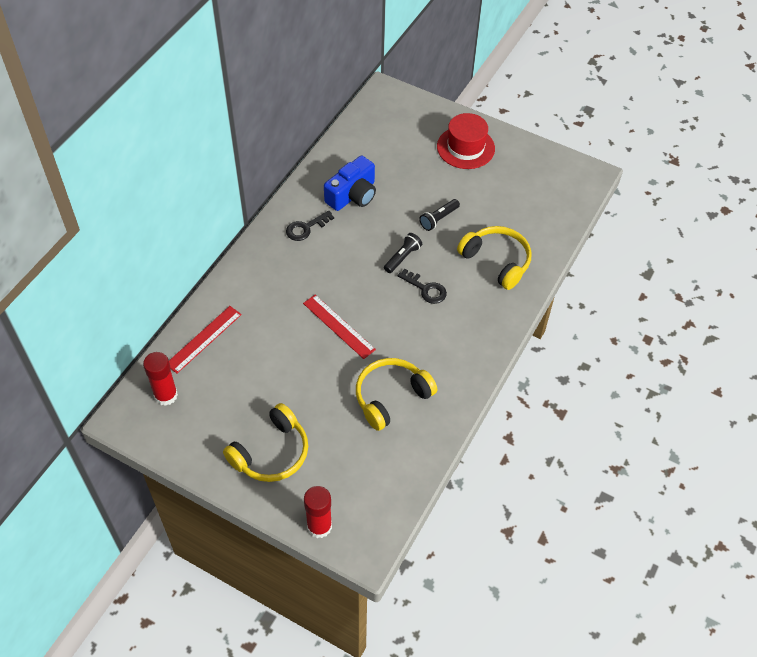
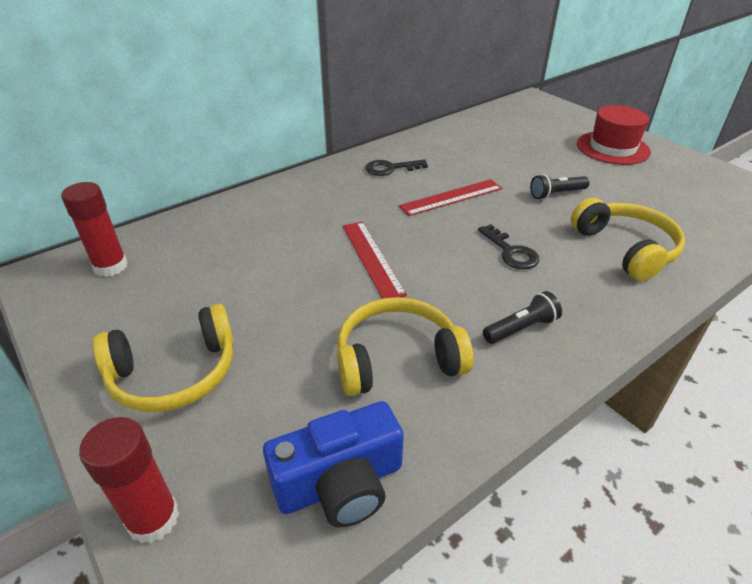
camera: 25 degrees right, 15 degrees down
(204, 339) = (203, 228): red ruler -> red ruler (451, 197)
(353, 195) = (460, 156): blue camera -> blue camera (340, 483)
(402, 257) = (493, 216): black flashlight -> black flashlight (521, 328)

